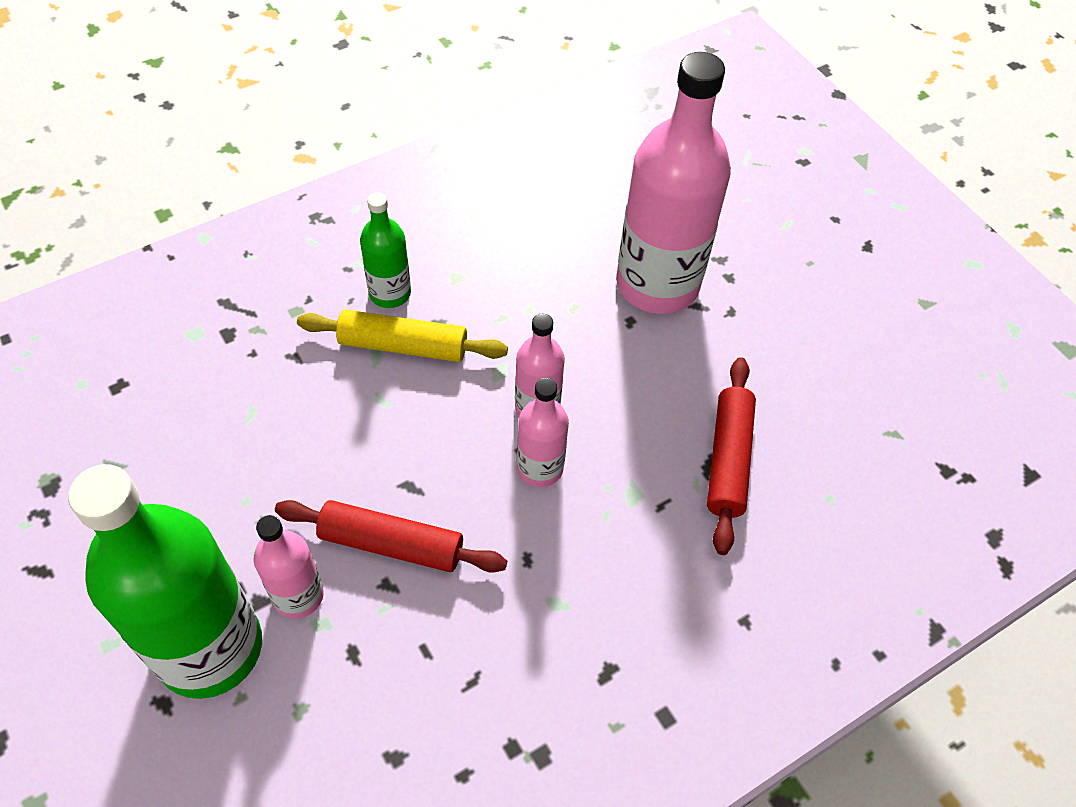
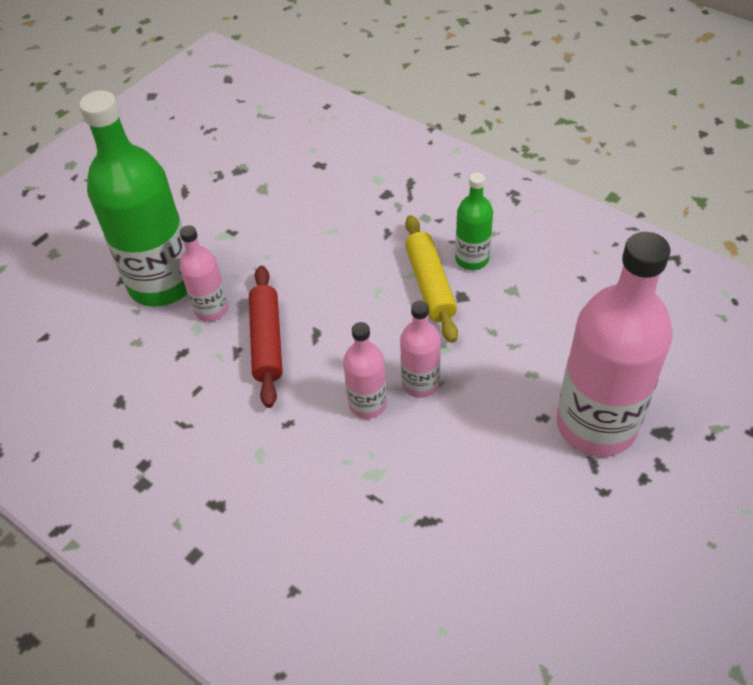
camera: 75 degrees right, 5 degrees down
(728, 460) = (440, 534): red rolling pin -> none

